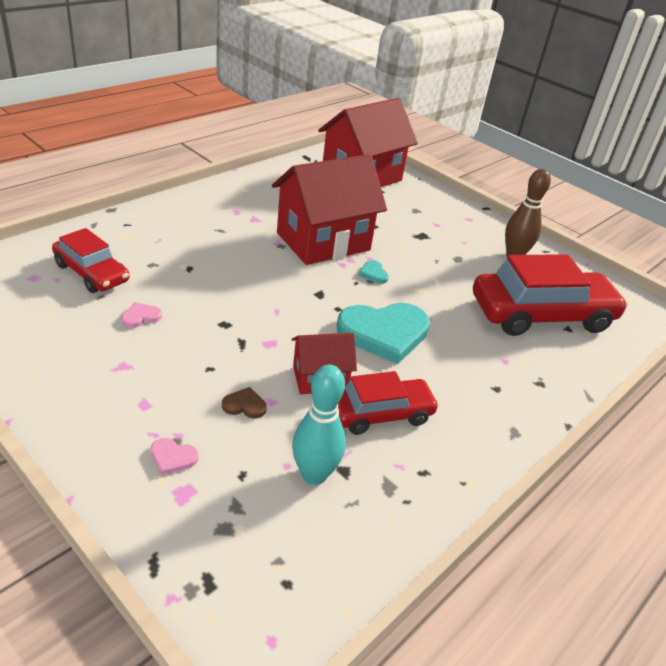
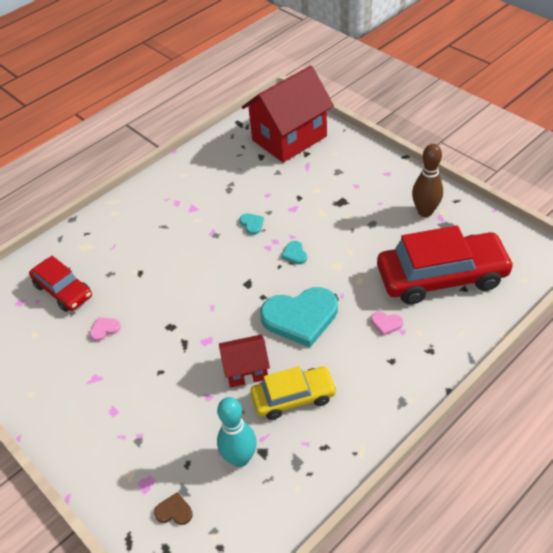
camera: 10 degrees right, 10 degrees up
(172, 457) = (136, 455): pink heart -> pink heart (386, 324)
(244, 405) = (187, 403): brown heart -> brown heart (174, 511)
(323, 241) = (252, 224): red house -> turquoise heart
(381, 414) = (293, 397): red car -> yellow car

